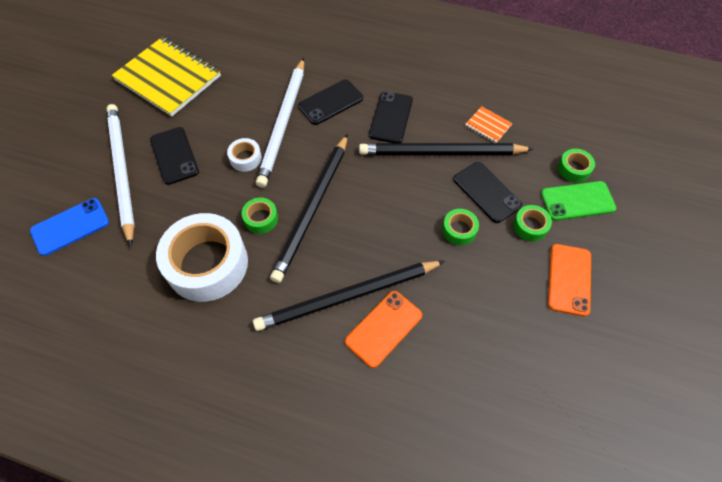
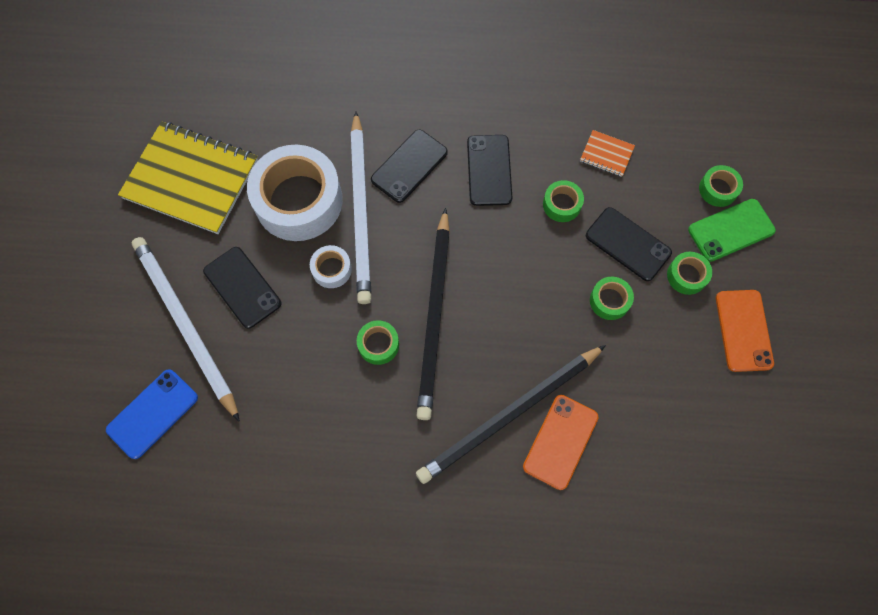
camera: 15 degrees left, 10 degrees up
(207, 264) = (336, 417): white tape -> white tape (298, 201)
(441, 152) = (562, 204): black pencil -> green tape

